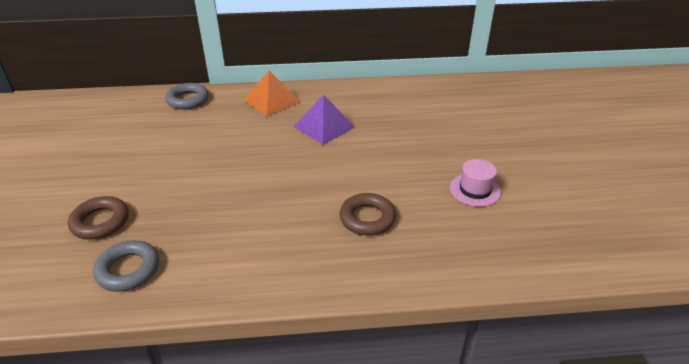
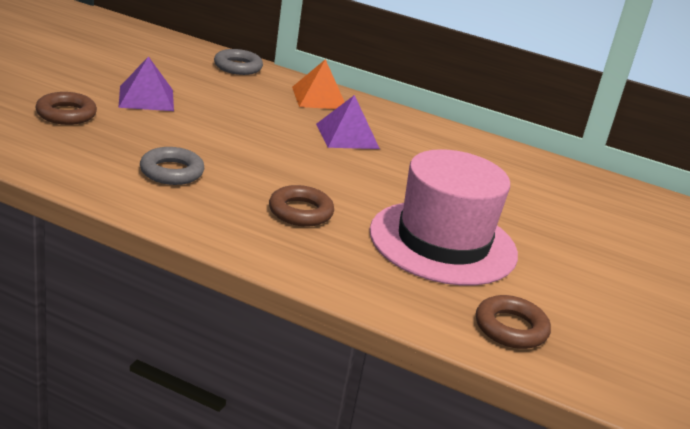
camera: 25 degrees right, 10 degrees down
(128, 270) = (54, 151): grey ring -> grey ring (171, 172)
(149, 168) = (146, 98): none -> purple pyramid
(475, 190) = (443, 242): pink hat -> pink hat, size x2.37
(585, 241) = (510, 328): none -> brown ring

